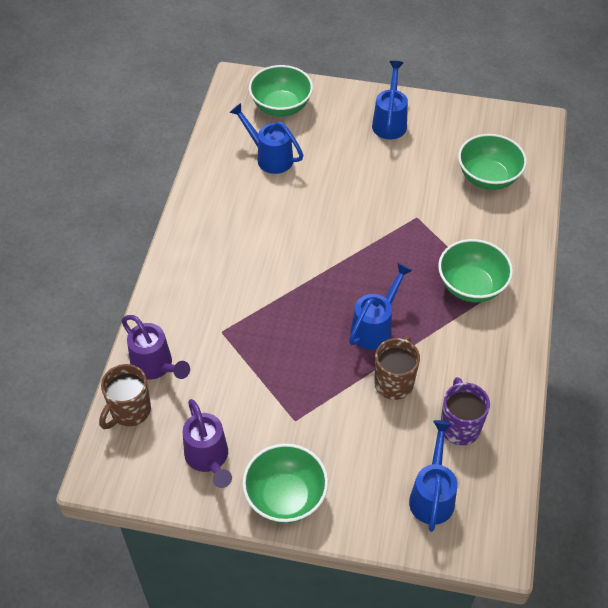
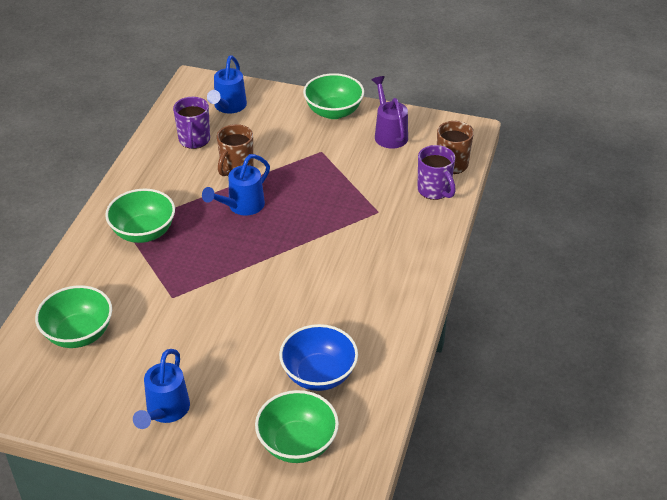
camera: 175 degrees left, 10 degrees down
(156, 366) = (434, 190): purple watering can -> purple mug
(270, 157) = (319, 374): blue watering can -> blue bowl

